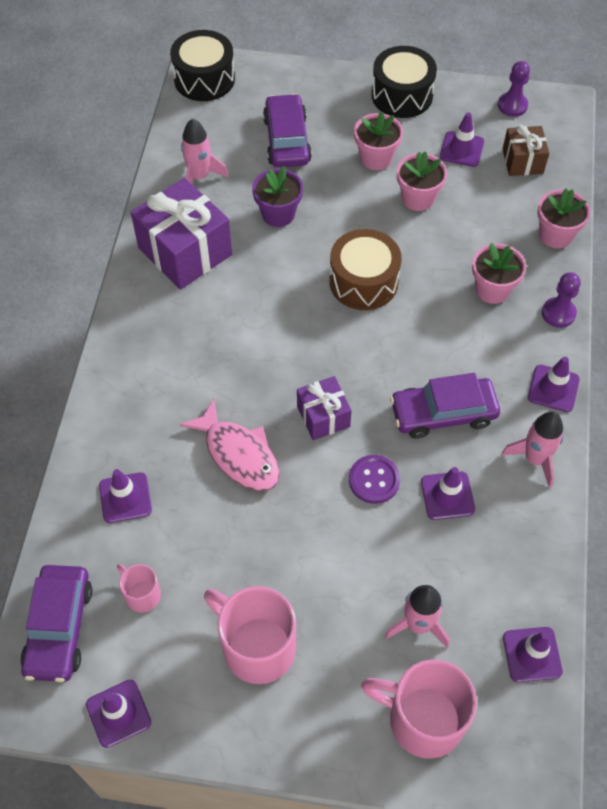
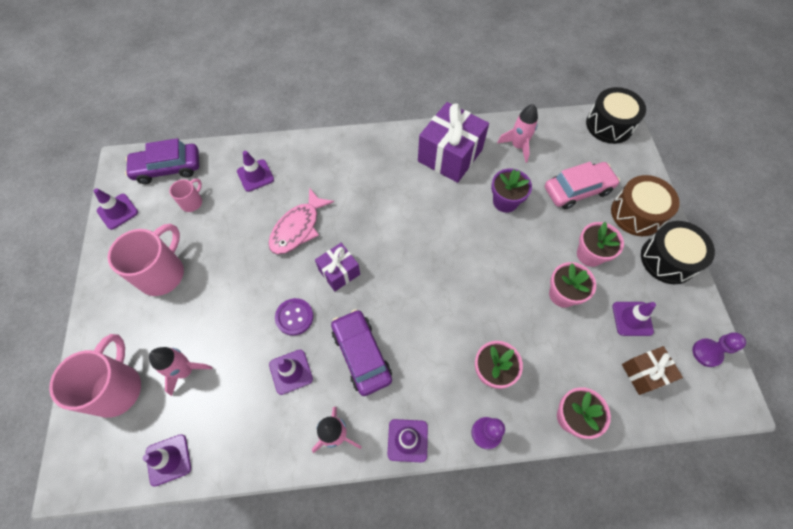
camera: 75 degrees right, 5 degrees up
(287, 140) = (577, 190): purple car -> pink car
(363, 281) = (464, 272): brown drum -> brown drum (636, 213)

